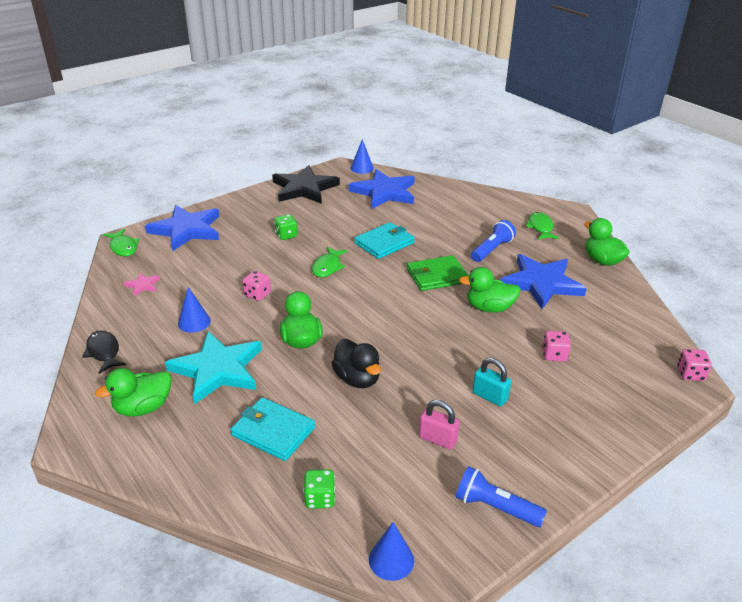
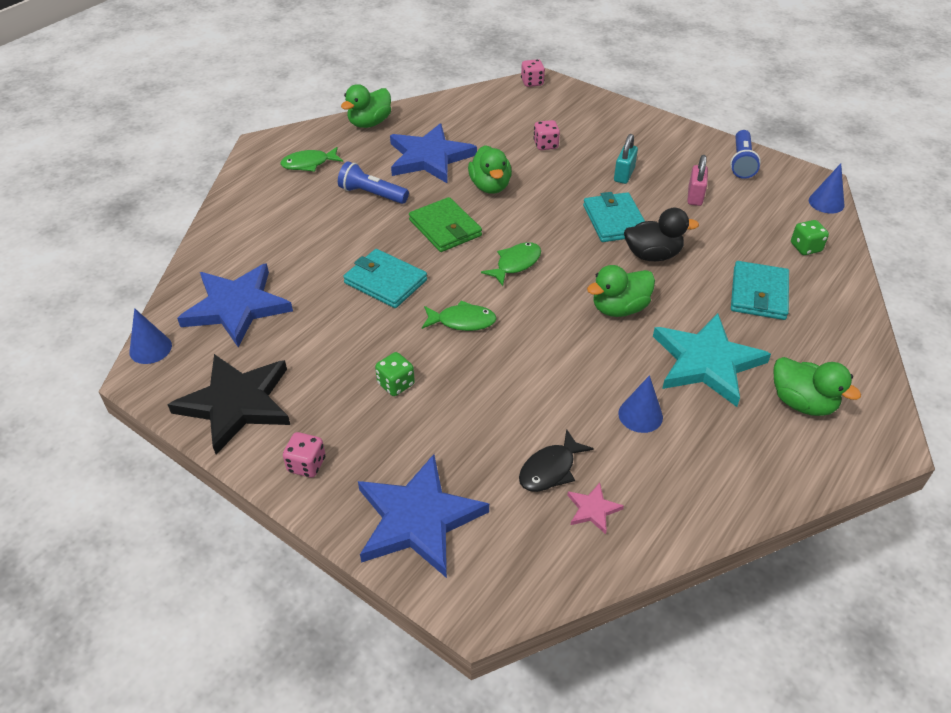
camera: 105 degrees left, 10 degrees up
(104, 352) = (748, 484): black fish -> black fish (550, 469)
(123, 247) = (503, 591): green fish -> green fish (515, 264)
(257, 294) = (553, 372): pink dice -> pink dice (306, 465)
(357, 379) = (652, 255): black duck -> black duck turned 45 degrees clockwise
(416, 369) = (614, 220): none -> turquoise wallet

